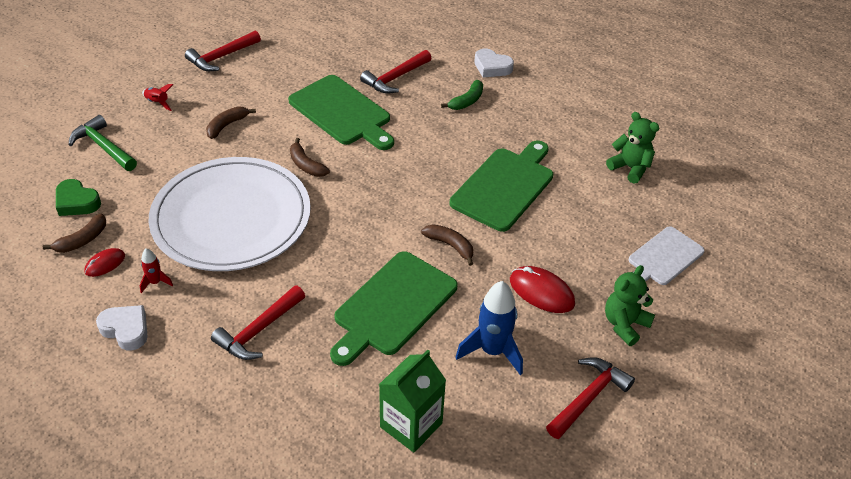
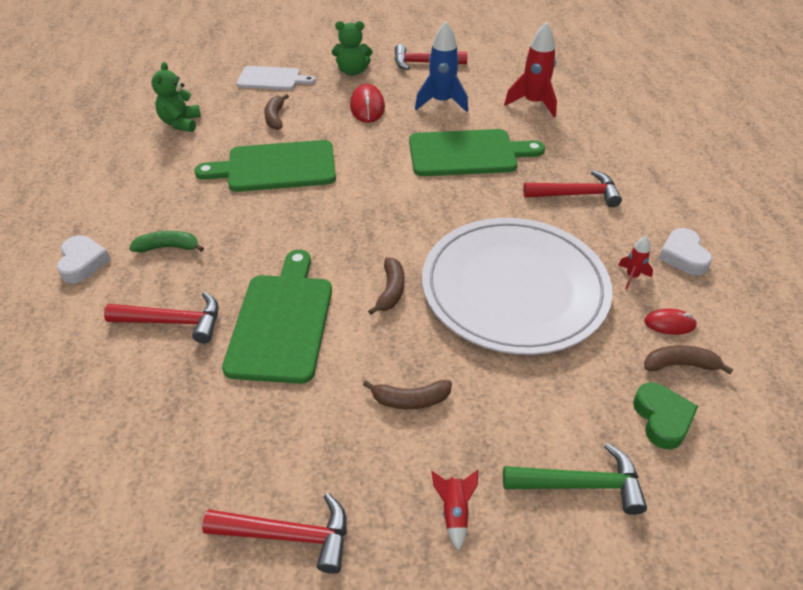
camera: 130 degrees left, 0 degrees up
(103, 147) = (581, 484): green hammer -> green hammer turned 90 degrees counterclockwise
(411, 425) = (533, 103): green carton -> red rocket
(450, 246) = (377, 159): brown banana -> brown banana (275, 117)

